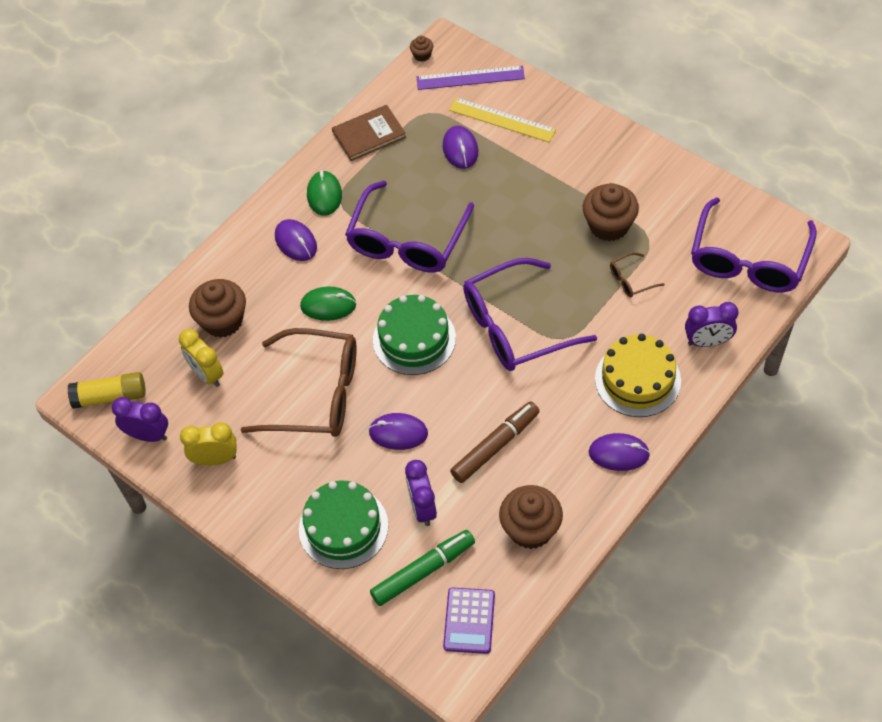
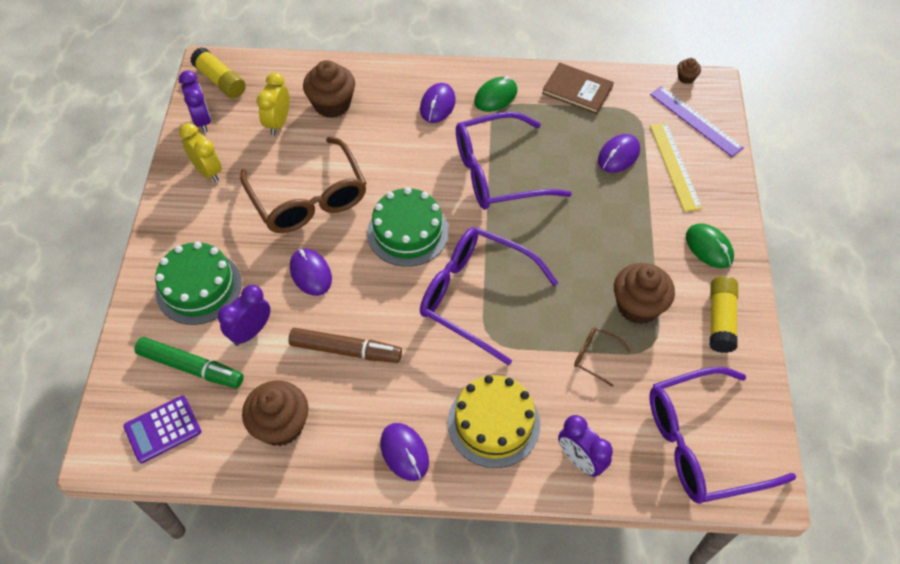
camera: 50 degrees right, 0 degrees up
(328, 305) = (395, 158): green mouse -> green mouse (709, 247)
(660, 183) = (720, 320): none -> yellow glue stick

